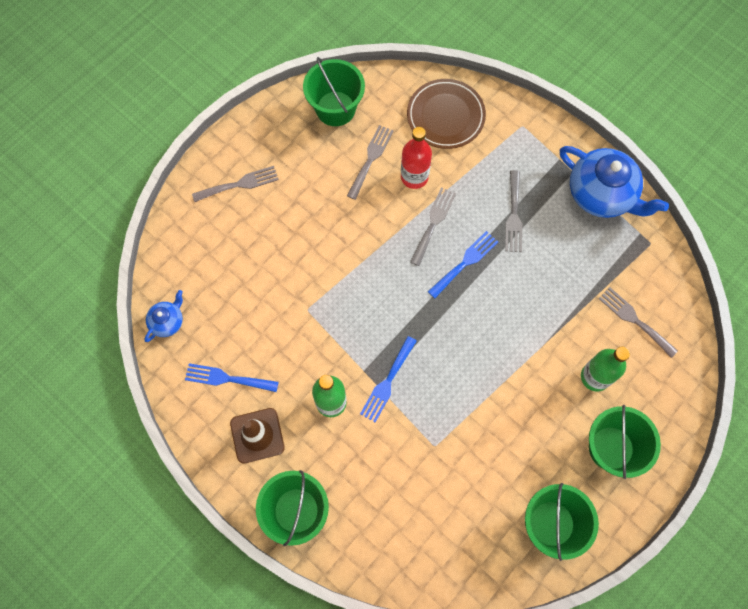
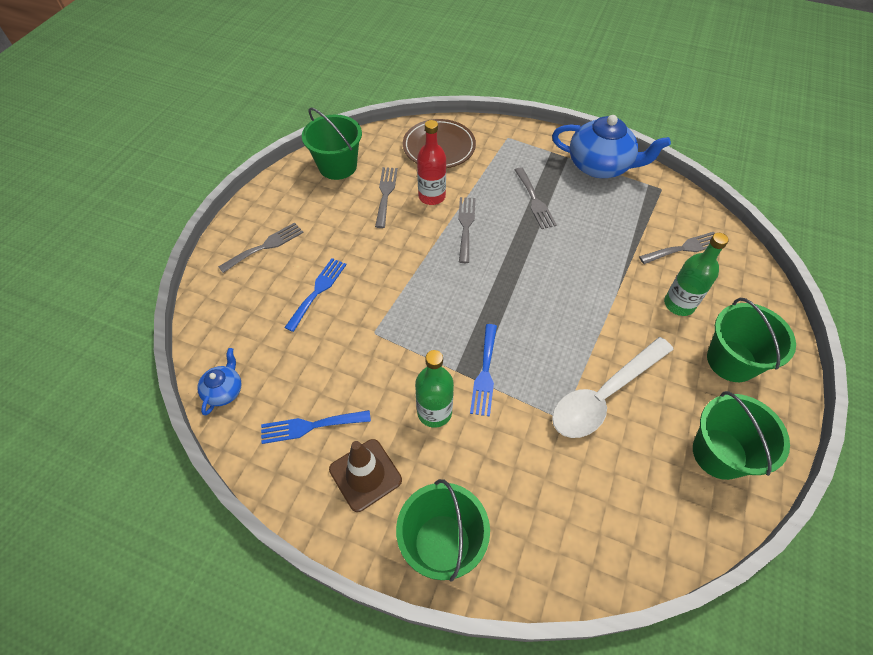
camera: 20 degrees left, 15 degrees down
(465, 262) = (510, 248): blue fork -> blue fork (318, 291)
(480, 439) = (604, 395): none -> white spoon
(634, 319) = (684, 248): grey fork -> grey fork turned 135 degrees clockwise

